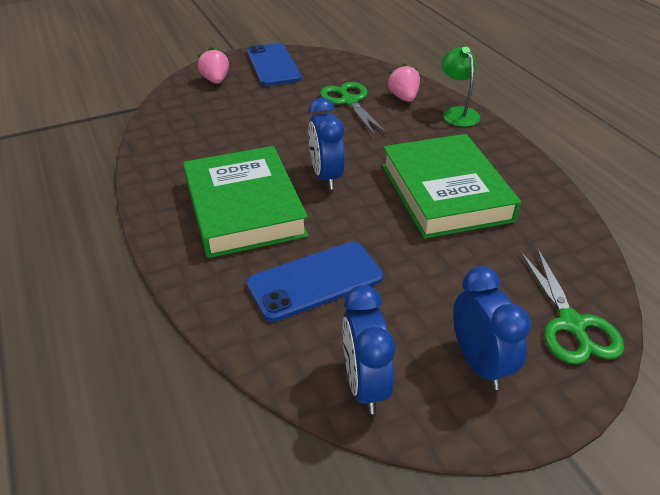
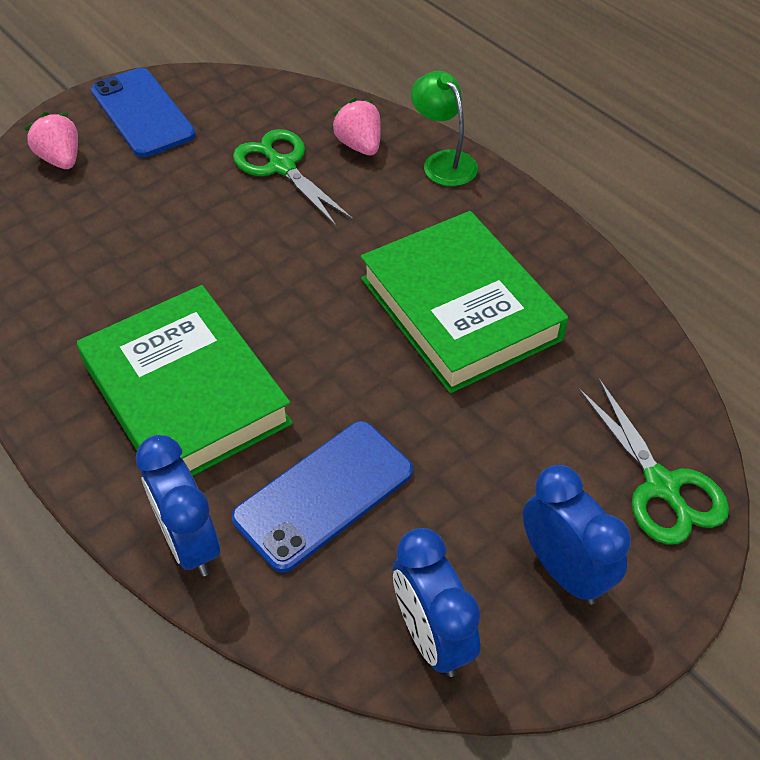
camera: 15 degrees left, 10 degrees up
(326, 176) = (287, 314): blue clock -> blue clock (189, 542)

